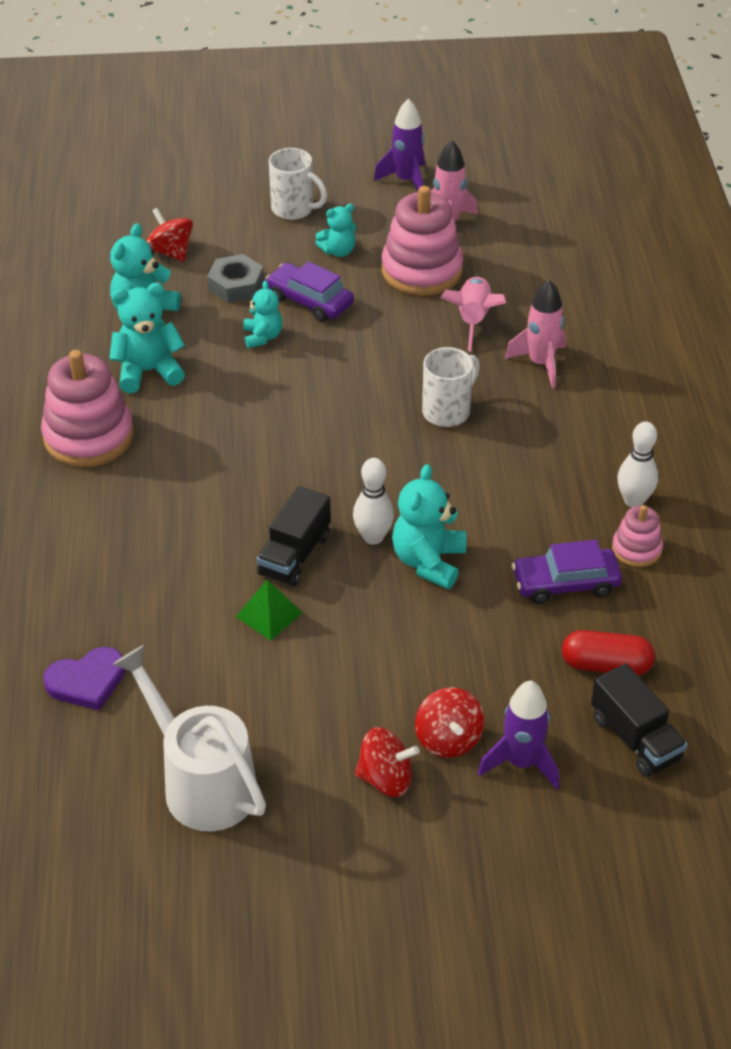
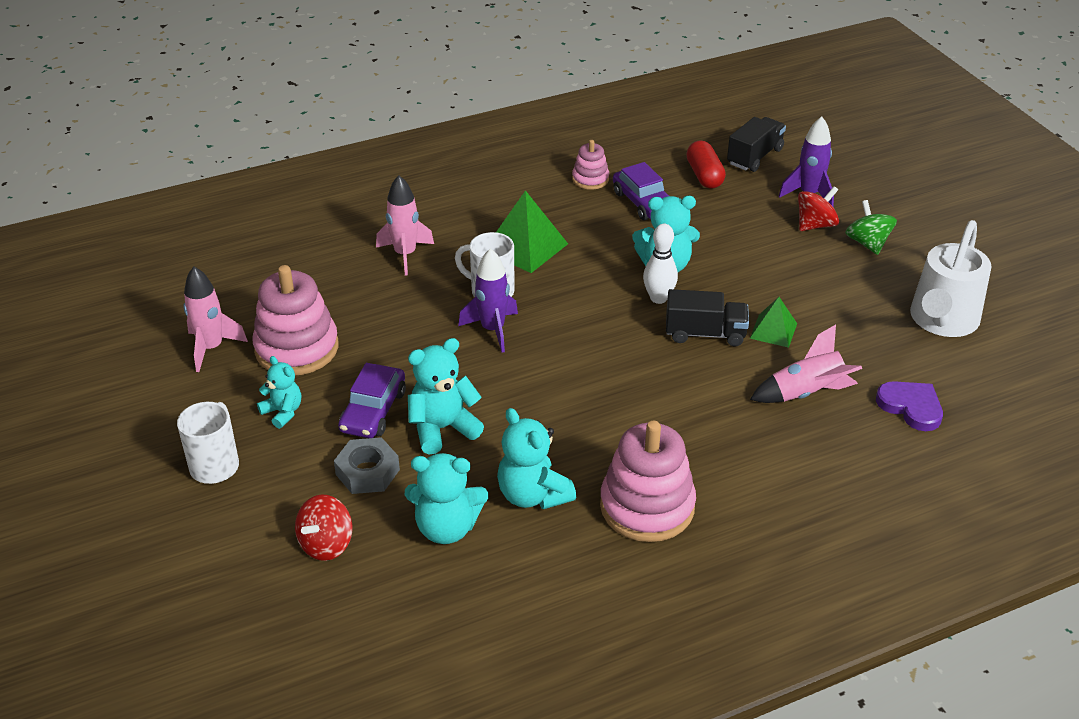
camera: 110 degrees left, 5 degrees down
(262, 337) = (442, 428): turquoise teddy bear -> turquoise teddy bear, size x1.61
(386, 778) = (867, 243): red spinning top -> green spinning top
(406, 181) = (140, 393): purple rocket -> purple rocket (492, 330)
(473, 320) = (360, 302): pink rocket -> pink rocket (806, 393)
(516, 456) = (525, 247): none -> green pyramid
(634, 501) = (542, 187): white bowling pin -> none

